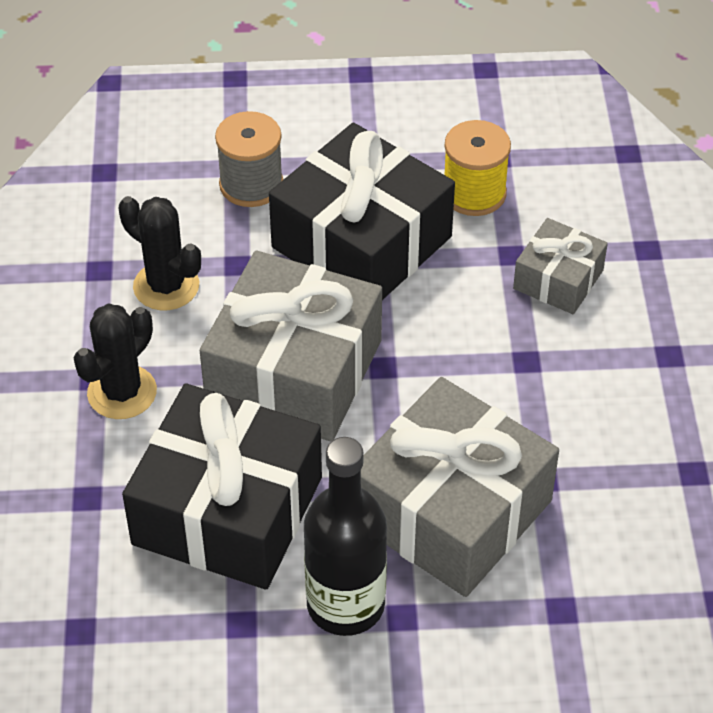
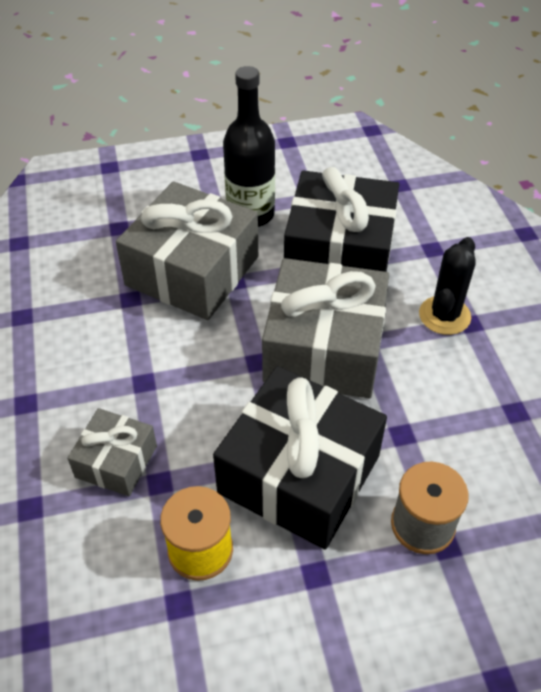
camera: 170 degrees right, 0 degrees up
(166, 286) = (453, 404): black cactus -> none

